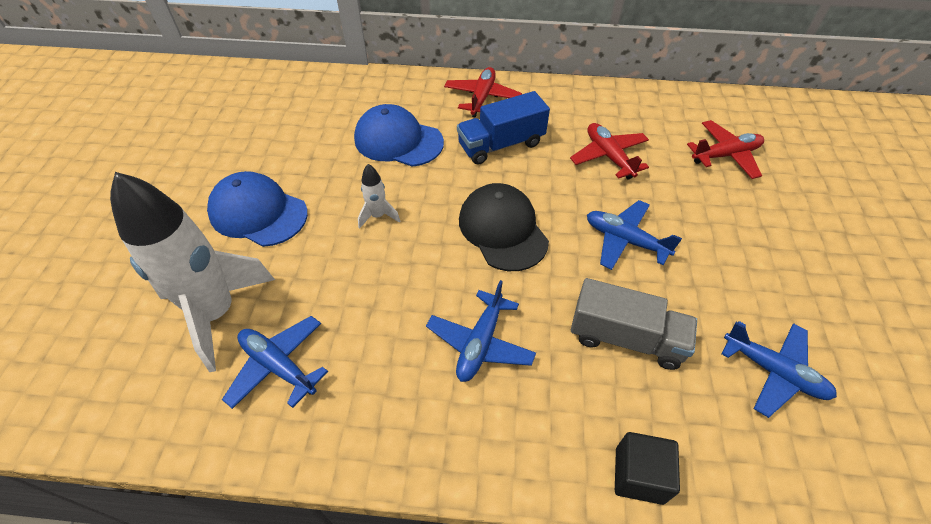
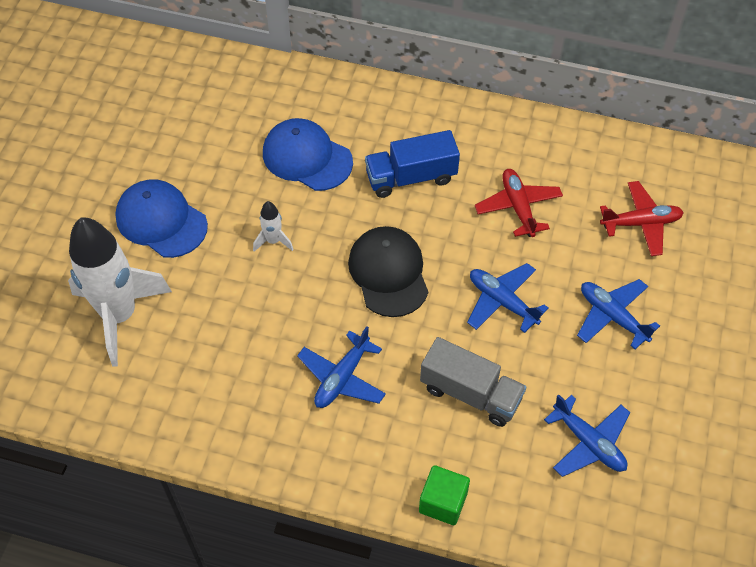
camera: 10 degrees right, 5 degrees up
(278, 366) = (169, 370): blue plane -> blue plane (612, 316)
(482, 98) = (405, 115): red plane -> none
(639, 475) = (443, 502): black cube -> green cube

